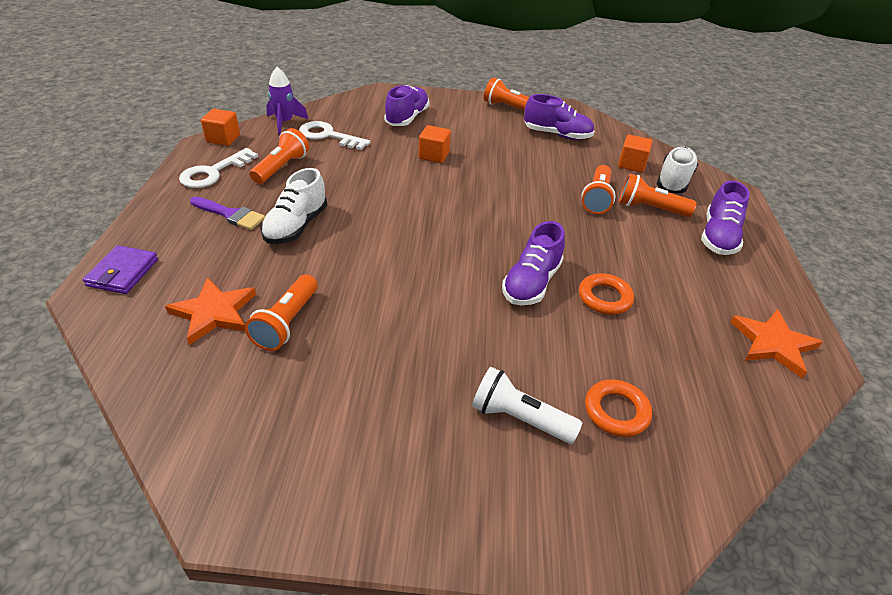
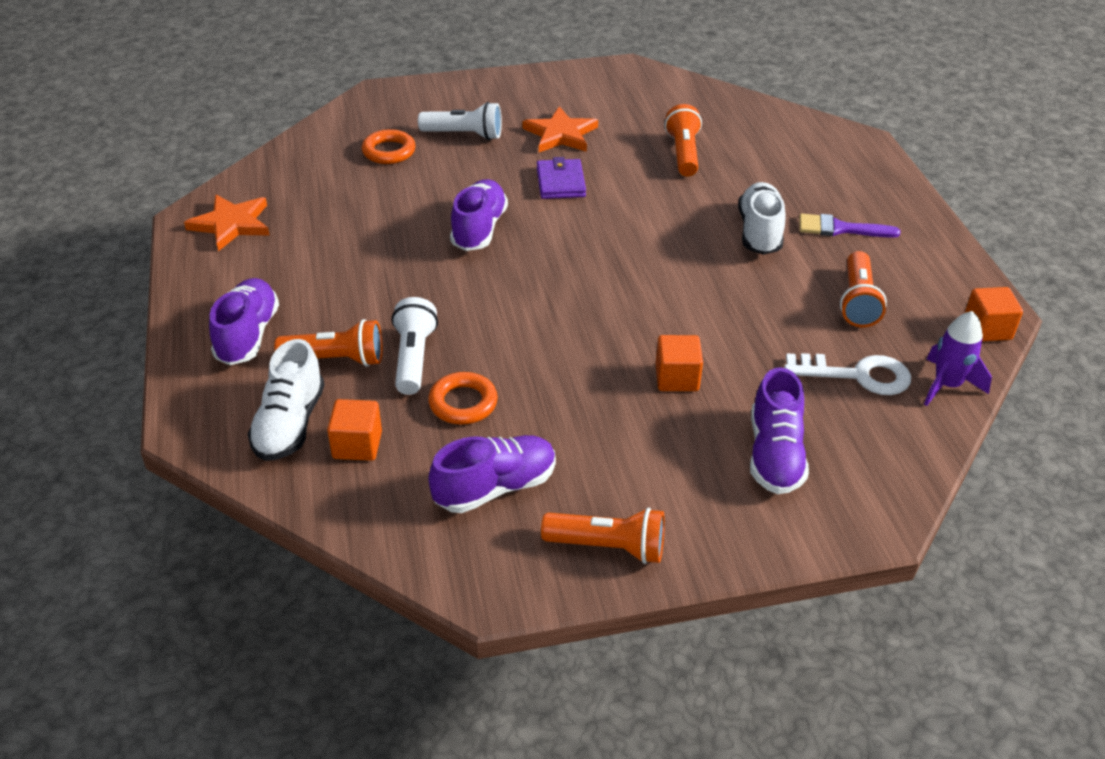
camera: 165 degrees right, 0 degrees up
(123, 272) = (862, 159): purple wallet -> purple wallet (560, 182)
(213, 172) = (926, 274): white key -> none
(214, 313) = (749, 148): orange star -> orange star (560, 134)
(557, 135) = (495, 488): purple shoe -> purple shoe turned 150 degrees clockwise
(597, 198) = (413, 358): orange flashlight -> white flashlight
(604, 298) = (400, 231): orange ring -> orange ring (463, 403)

